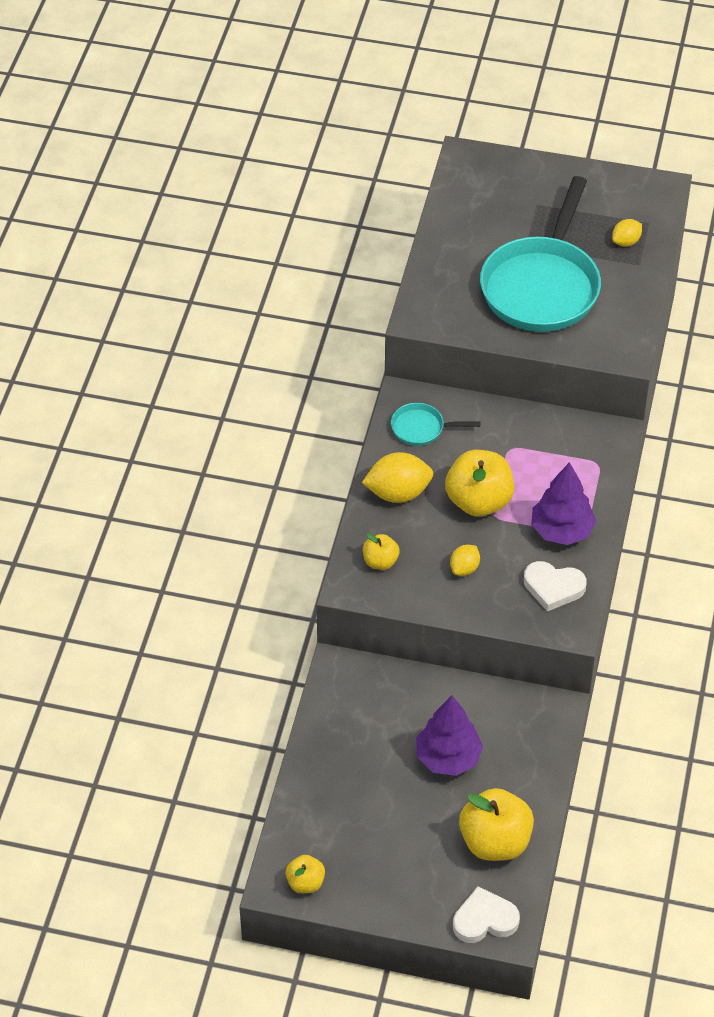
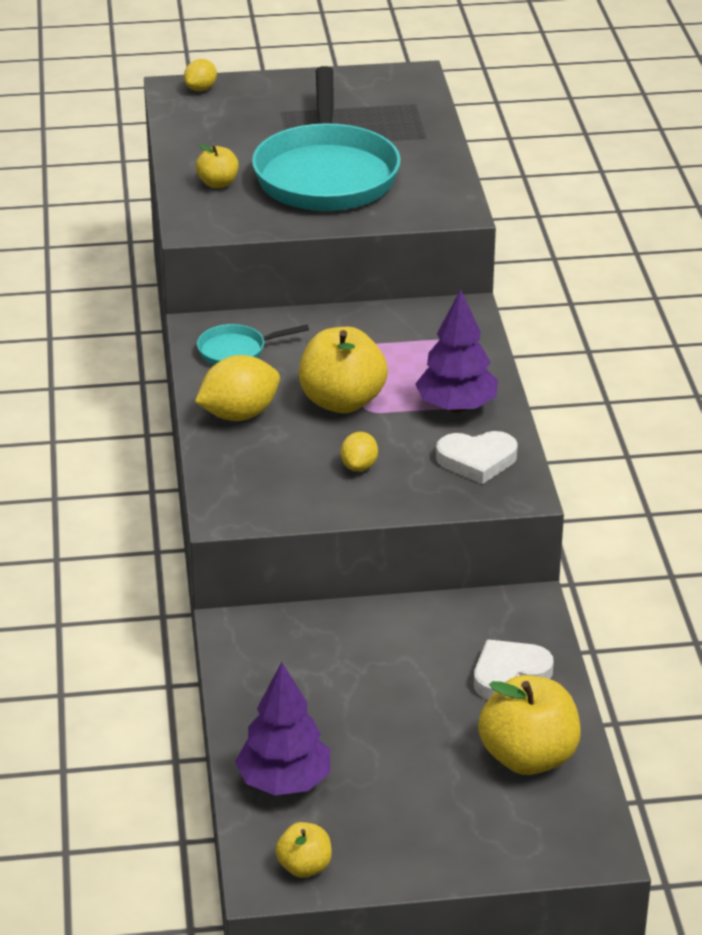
camera: 20 degrees left, 15 degrees down
(380, 562) = (251, 482): yellow apple -> yellow apple (218, 183)
(448, 758) = (422, 685): purple tree -> purple tree (284, 782)
(484, 920) = (561, 844): white heart -> white heart (509, 674)
(626, 242) = (400, 122): yellow lemon -> yellow lemon (201, 89)

